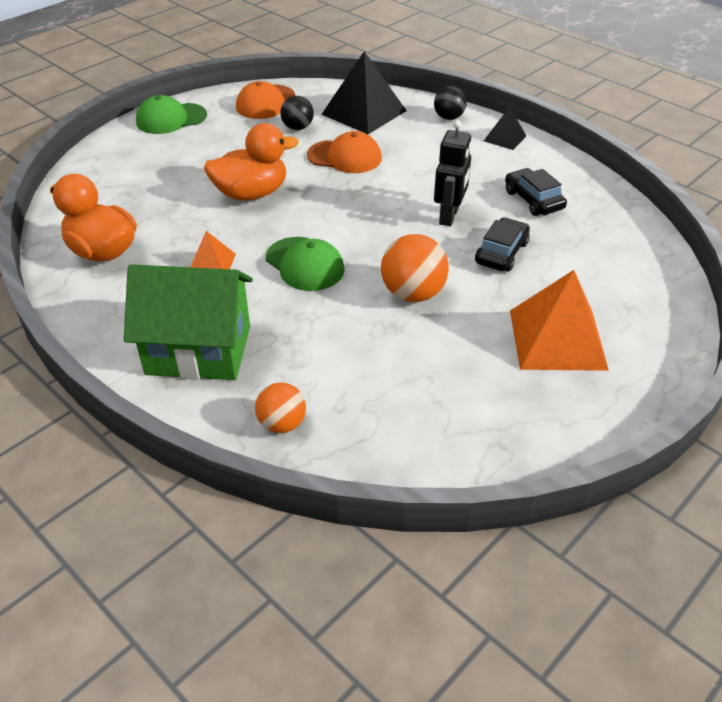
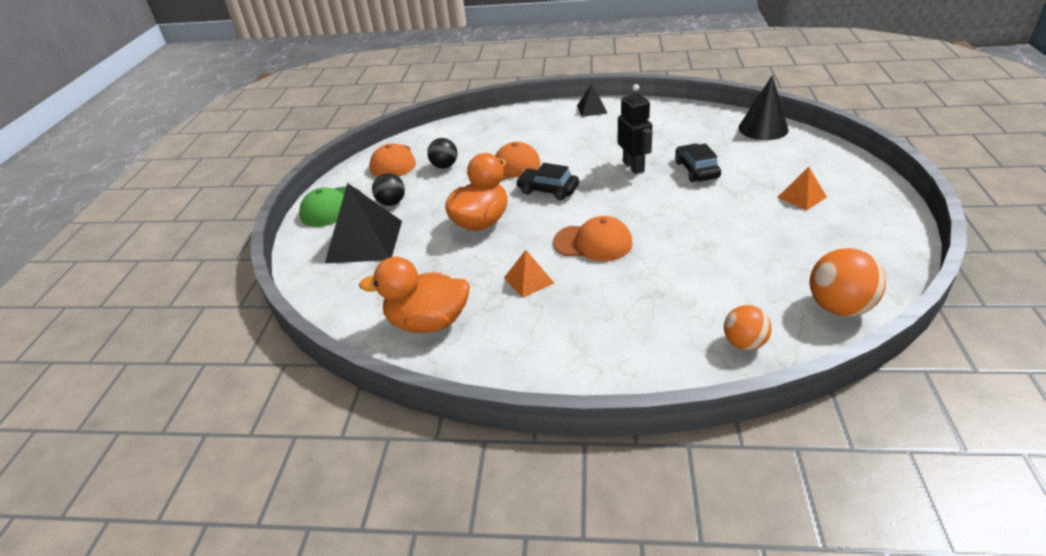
camera: 35 degrees left, 5 degrees down
(199, 350) = (614, 338): green house -> none
(305, 264) = (593, 243): green cap -> orange cap
(364, 112) = (476, 136): black pyramid -> black pyramid (364, 241)
(413, 293) = (687, 220): orange ball -> orange ball (839, 307)
(449, 117) = (538, 113): black ball -> black ball (391, 203)
(533, 200) = (665, 133): black car -> black car (548, 190)
(557, 339) = (802, 197): orange pyramid -> orange pyramid, size x0.51
(644, 249) = (763, 128): none -> black cone

